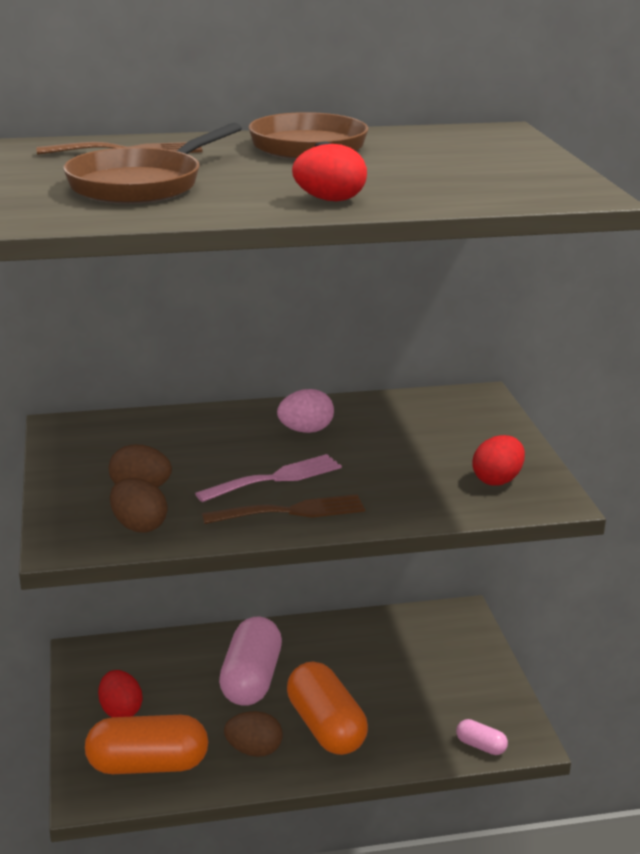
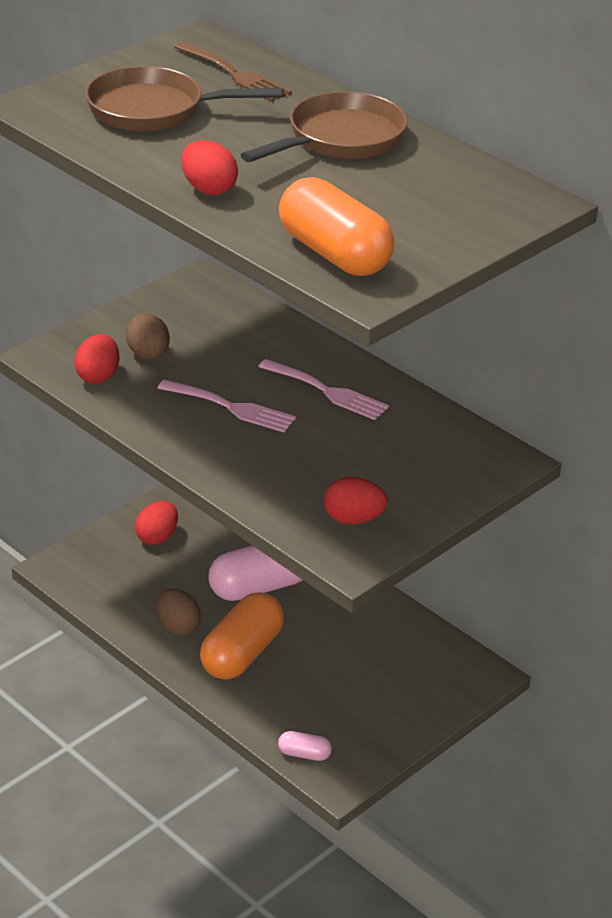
camera: 55 degrees right, 10 degrees up
(139, 526) = (98, 376): brown egg -> red egg
(148, 765) = (112, 580): orange capsule -> orange capsule (334, 254)
(291, 511) = (189, 434): brown fork -> none
(306, 430) = (327, 391): pink egg -> pink fork
(480, 746) = (304, 754): pink capsule -> pink capsule turned 75 degrees counterclockwise

